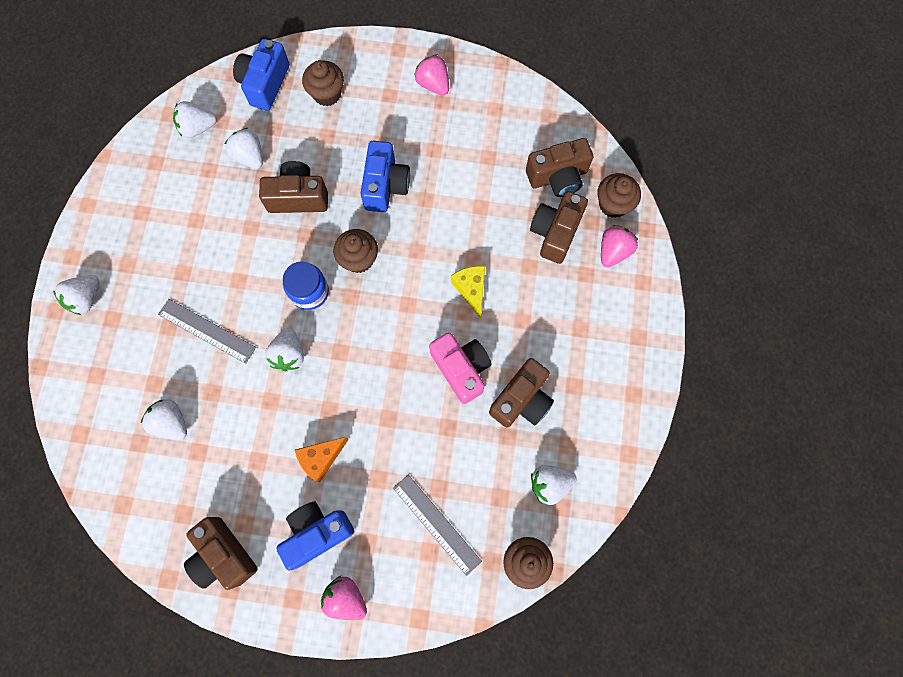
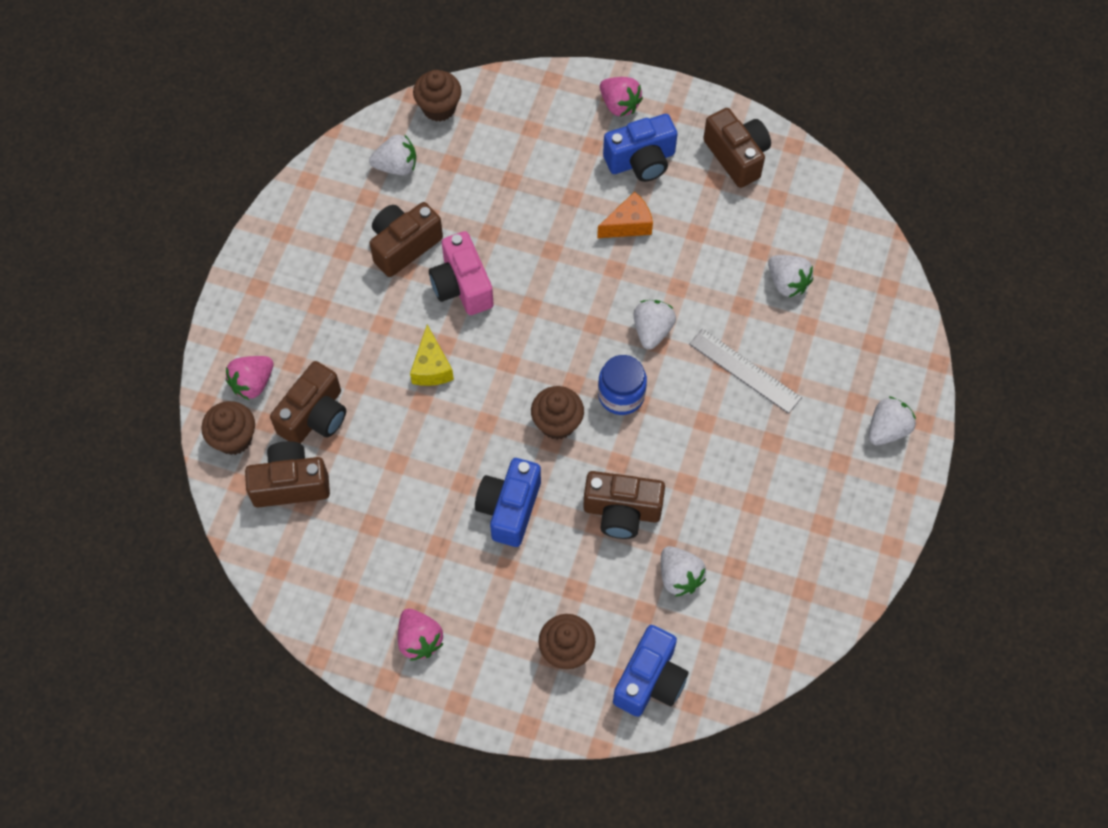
camera: 170 degrees left, 10 degrees down
(198, 128) = (746, 629): white strawberry -> none
(436, 524) = (519, 150): grey ruler -> none

